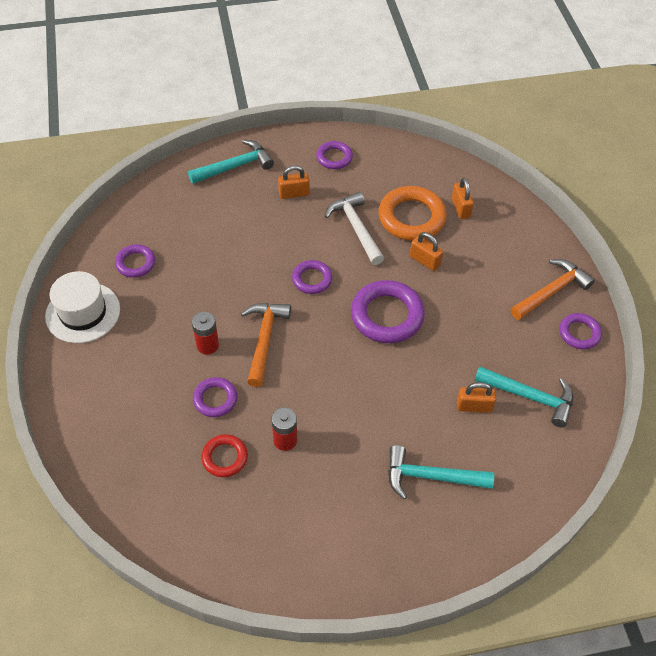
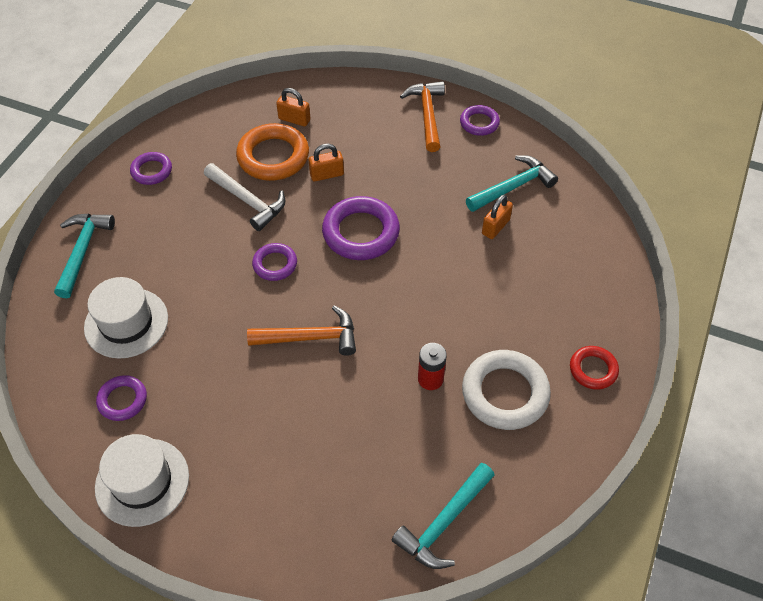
camera: 55 degrees left, 0 degrees up
(196, 226) = (126, 323): none -> white hat
(207, 345) = (278, 387): red battery -> none
(215, 399) = (345, 412): purple ring -> none
(225, 457) = (414, 438): red ring -> red ring (593, 370)
(264, 339) = (310, 337): orange hammer -> orange hammer turned 135 degrees clockwise
(294, 193) = (163, 224): orange padlock -> none
(310, 501) = (505, 393): none -> white ring
(356, 228) = (248, 201): white hammer -> white hammer turned 150 degrees counterclockwise
(430, 477) = (540, 293): turquoise hammer -> turquoise hammer (444, 523)

